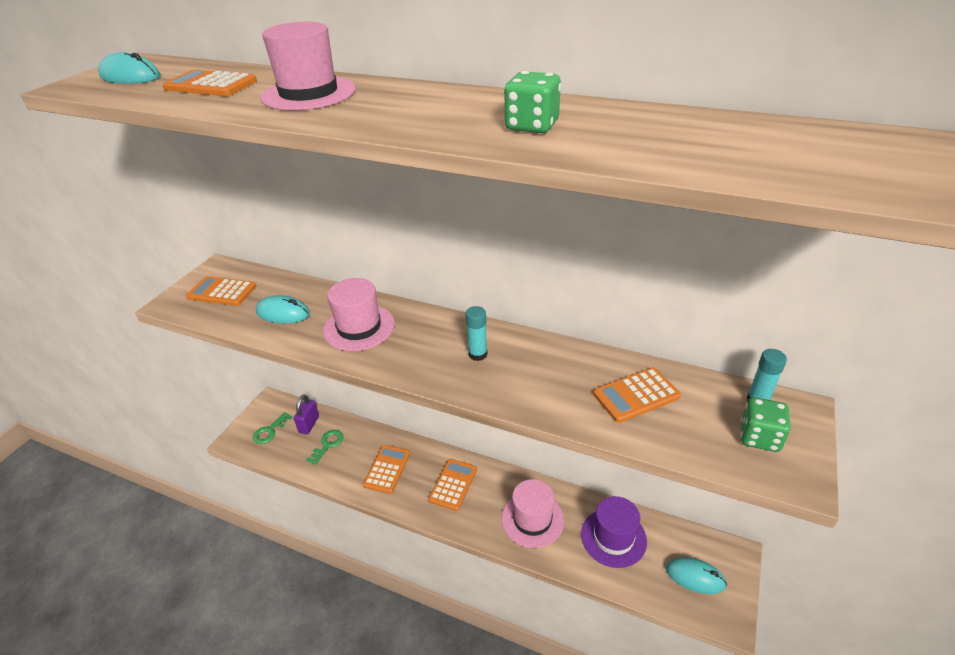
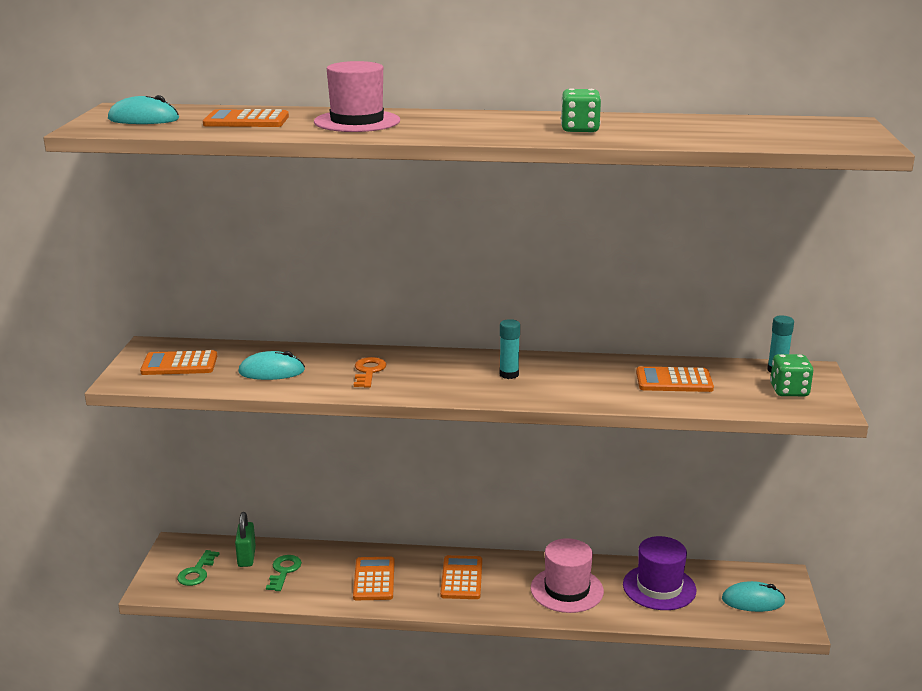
camera: 20 degrees left, 15 degrees down
(309, 424) = (246, 557): purple padlock -> green padlock
(359, 327) = (368, 371): pink hat -> orange key
(636, 395) = (674, 381): orange calculator -> orange calculator turned 45 degrees clockwise

